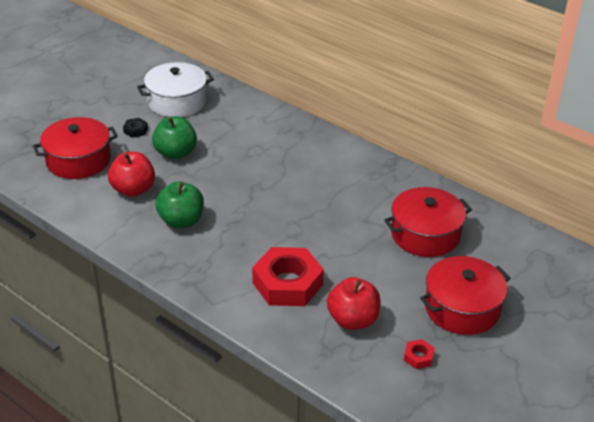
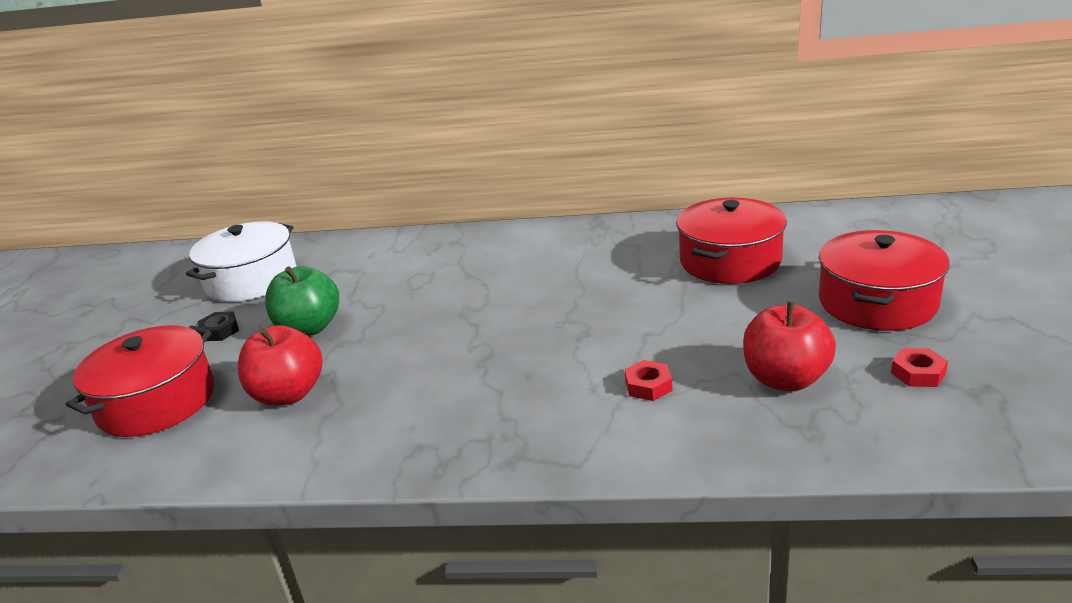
camera: 30 degrees left, 10 degrees down
(181, 221) = (406, 394): green apple -> none
(287, 283) = (648, 386): red nut -> red nut, size x0.42

